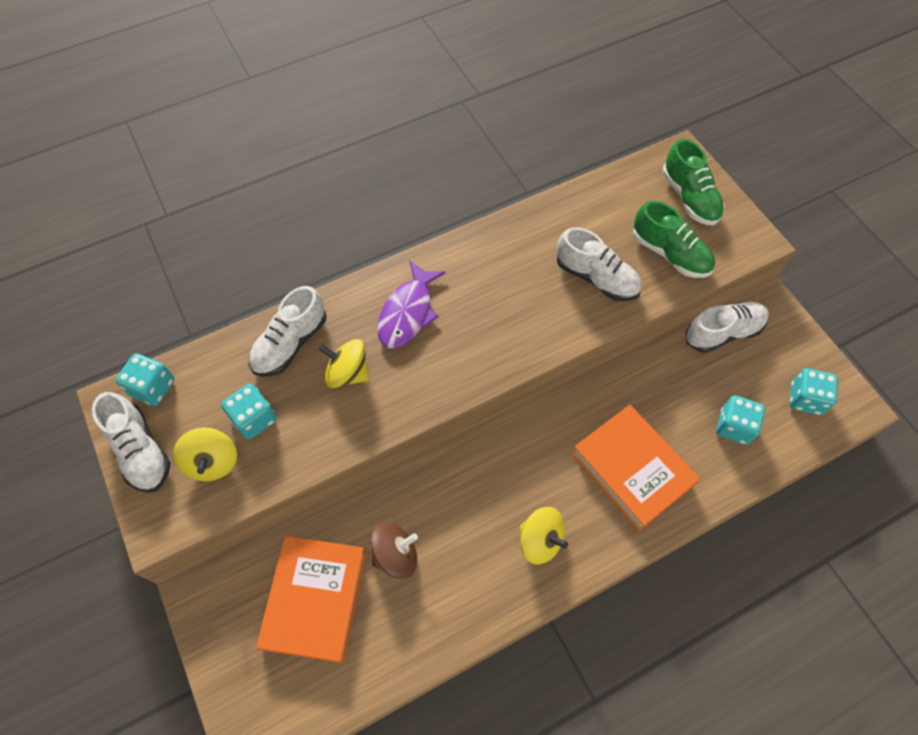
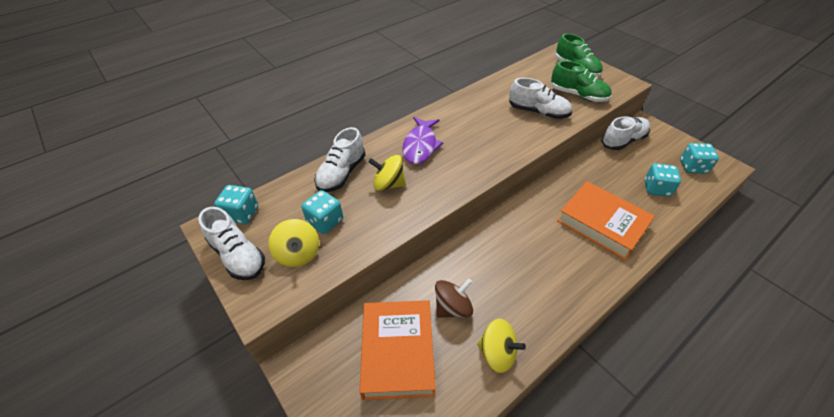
camera: 10 degrees left, 15 degrees down
(540, 540) = (557, 278): yellow spinning top -> yellow spinning top (497, 353)

